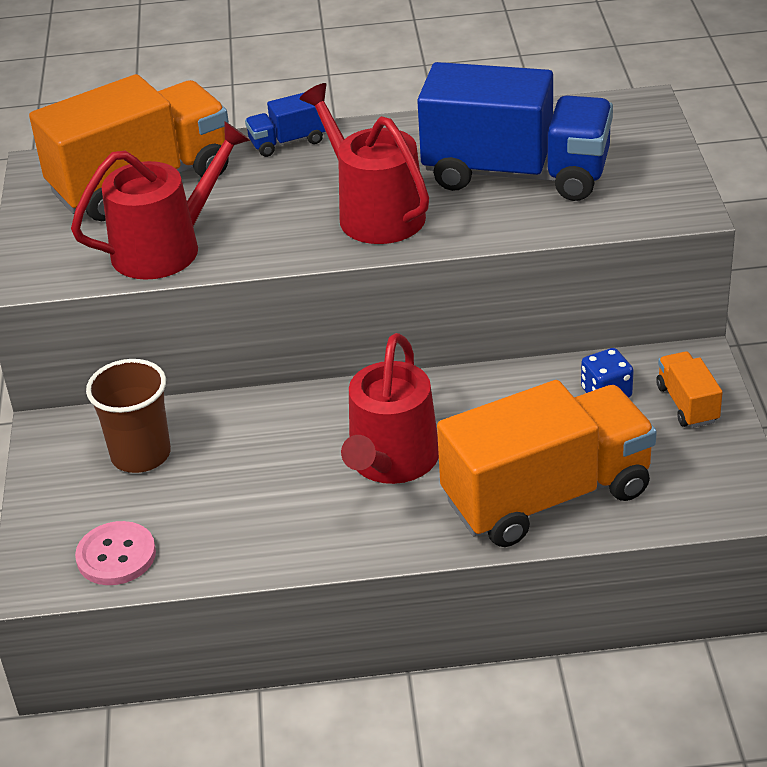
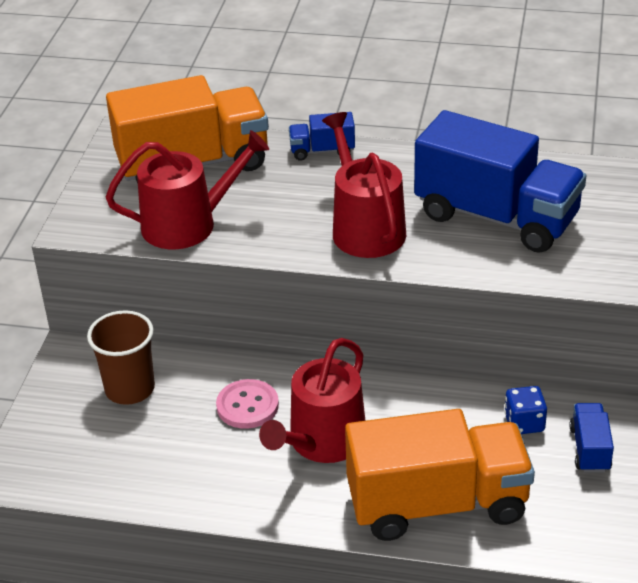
camera: 15 degrees right, 0 degrees up
(116, 556) = (77, 470): pink button -> pink button (247, 406)
(687, 404) = (589, 449): orange truck -> blue truck

